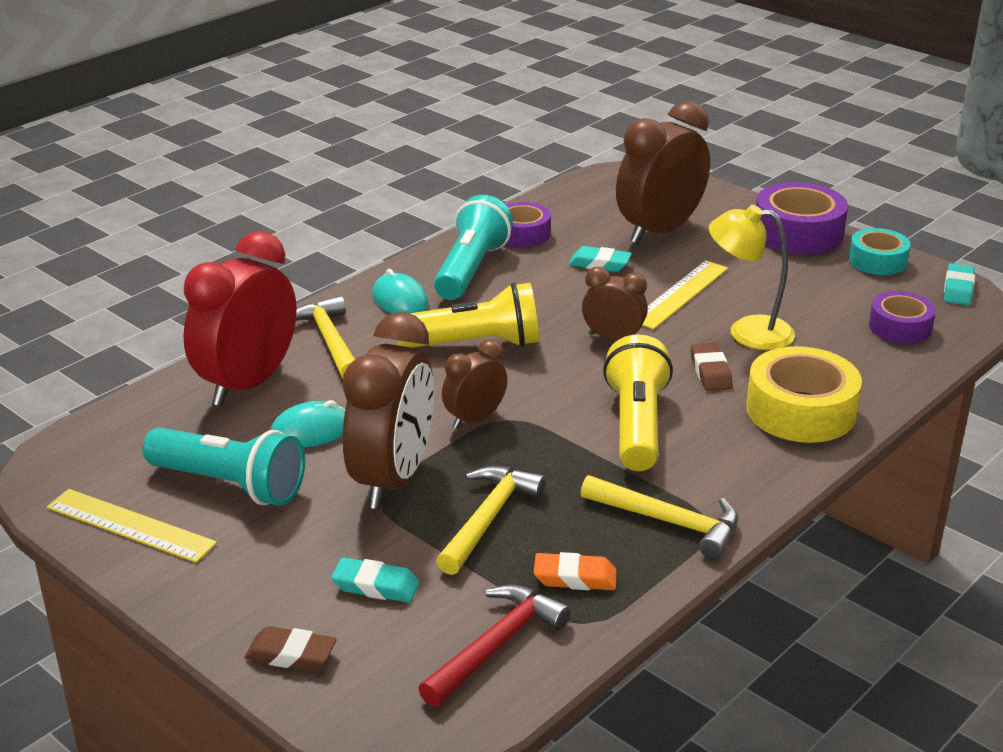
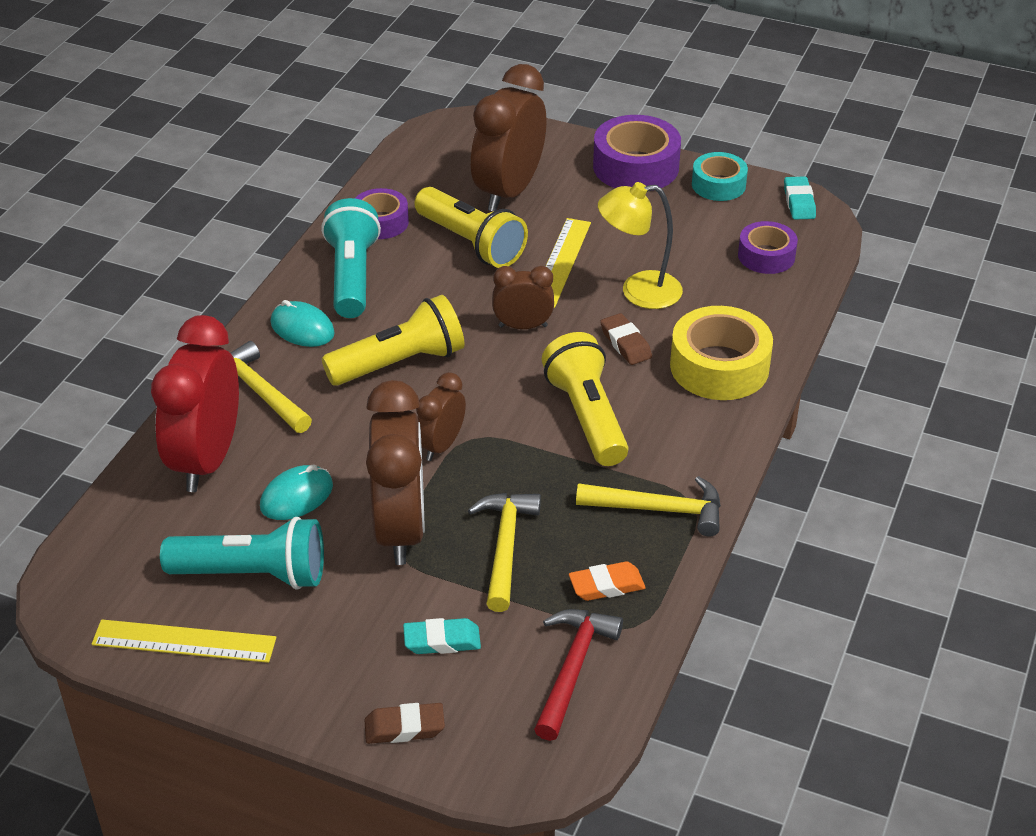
camera: 20 degrees left, 10 degrees up
(599, 264) = (471, 243): turquoise eraser -> yellow flashlight

